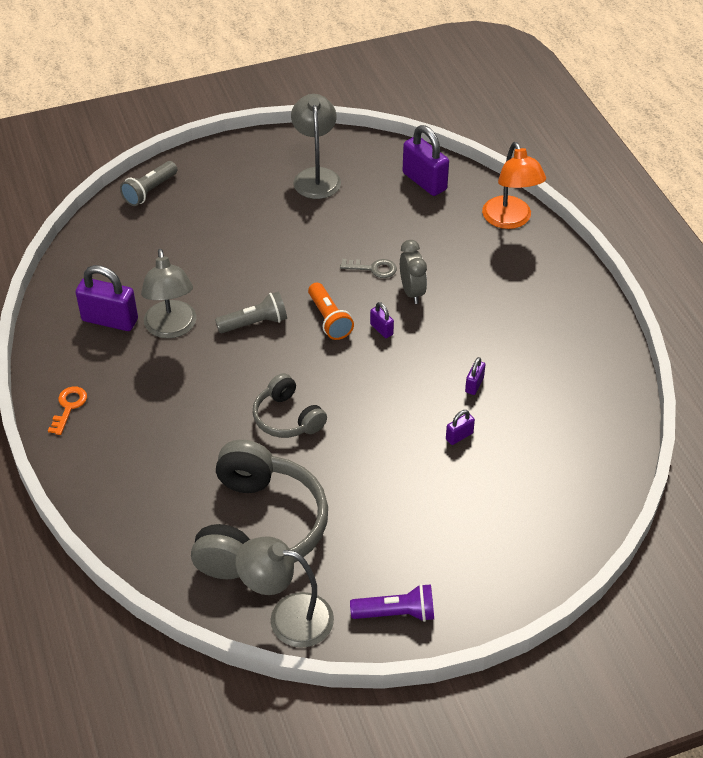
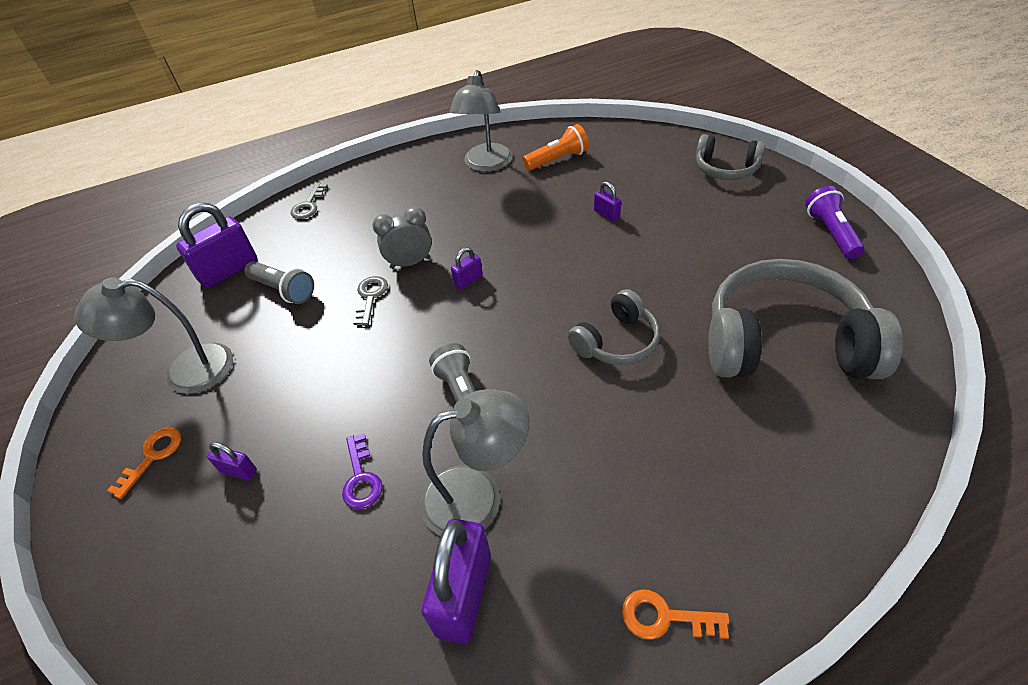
camera: 90 degrees left, 0 degrees up
(149, 191) = (147, 597): grey flashlight -> grey flashlight (283, 290)
(201, 272) = (361, 478): none -> purple key
(245, 175) = (153, 456): none -> orange key
(288, 617) = (883, 304): grey lamp -> grey lamp (486, 164)
(329, 319) = (454, 325): orange flashlight -> orange flashlight (558, 159)
(474, 385) = (539, 210): purple padlock -> purple padlock (238, 471)
(510, 220) = (308, 205): orange lamp -> grey key
(525, 554) = (725, 169): none -> grey headphones

